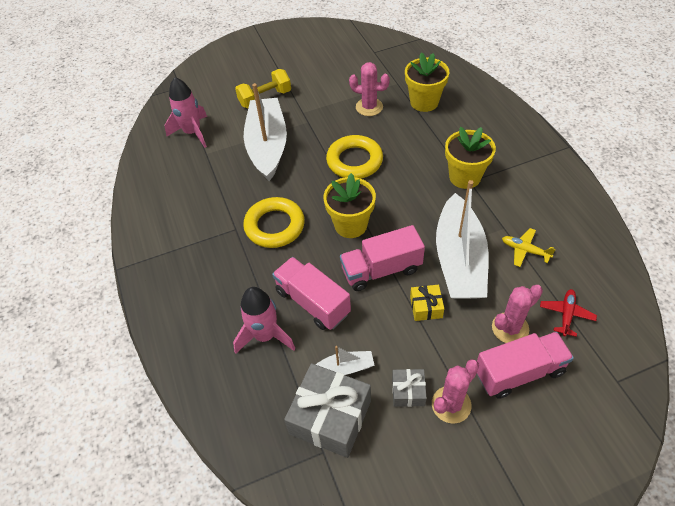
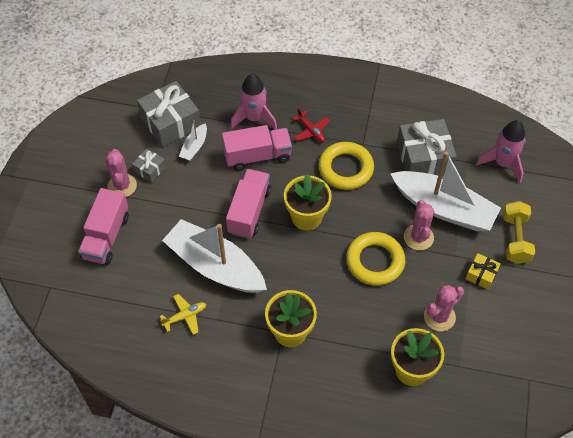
camera: 120 degrees right, 5 degrees up
(221, 181) = (424, 157): none -> grey gift
(426, 307) = (196, 218): yellow gift -> yellow gift (481, 275)
(510, 328) = (137, 255): pink cactus -> pink cactus (418, 237)
(566, 314) = (115, 298): red plane -> red plane (311, 131)

